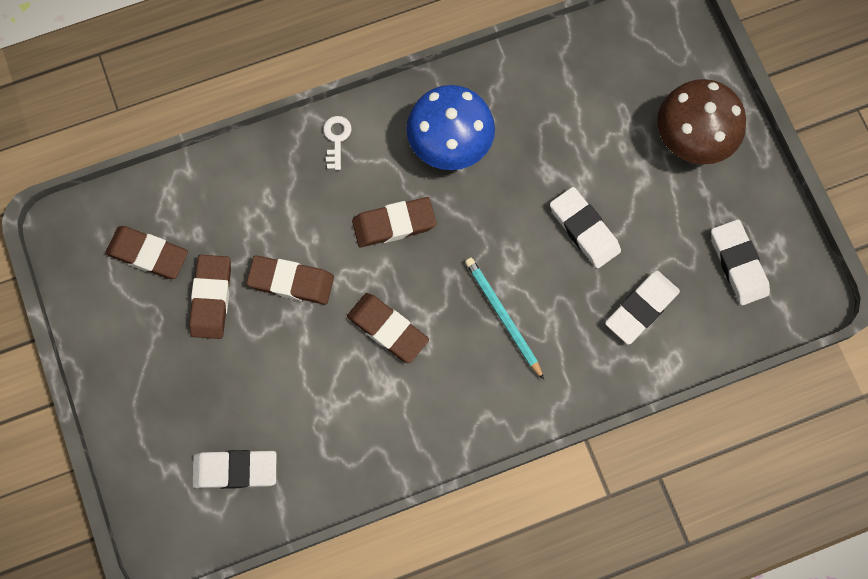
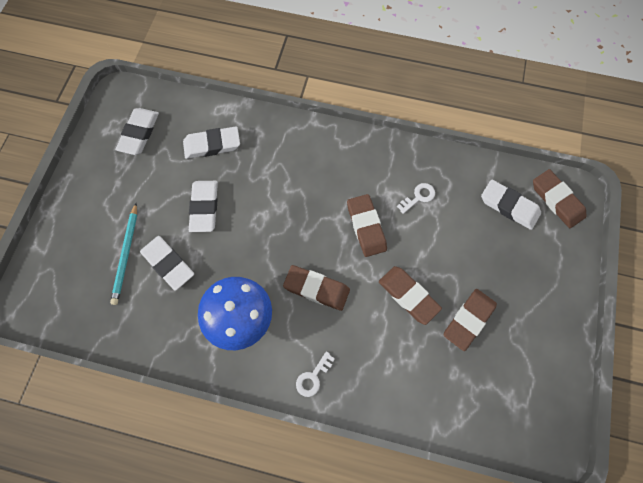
camera: 145 degrees left, 5 degrees down
(148, 254) = (498, 381): brown eraser -> brown eraser (557, 200)
(350, 408) = (418, 197): none -> white key
(503, 317) = (292, 190): turquoise pencil -> turquoise pencil (126, 254)
(569, 146) = (168, 264): none -> white eraser
(693, 138) = (92, 218): brown mushroom -> none

